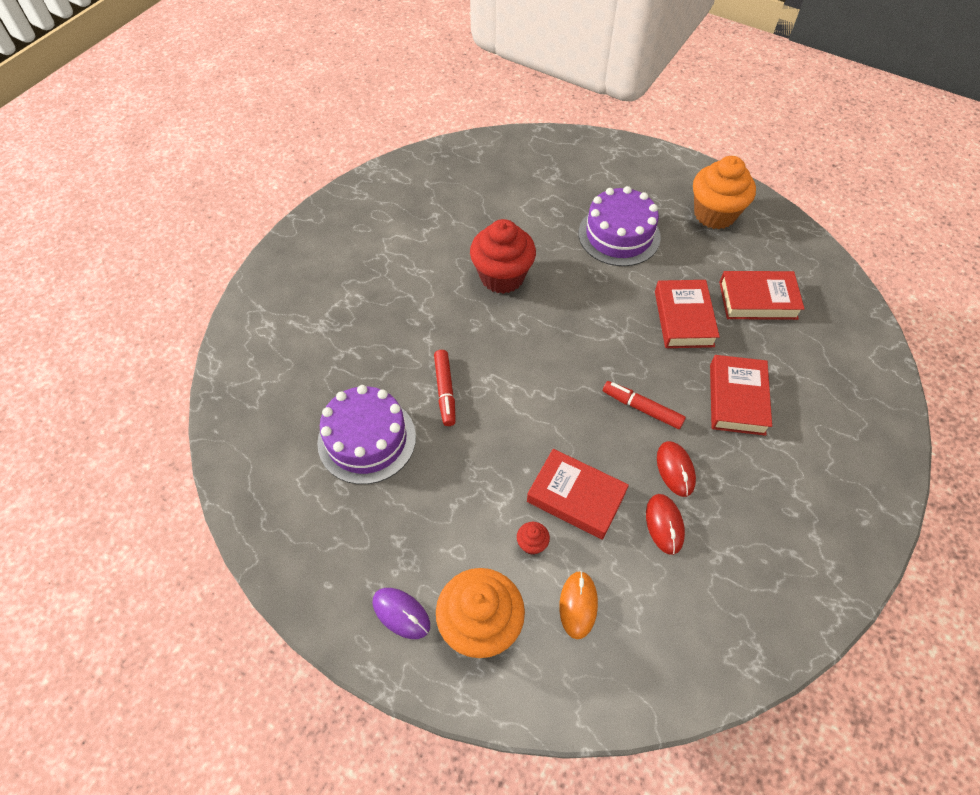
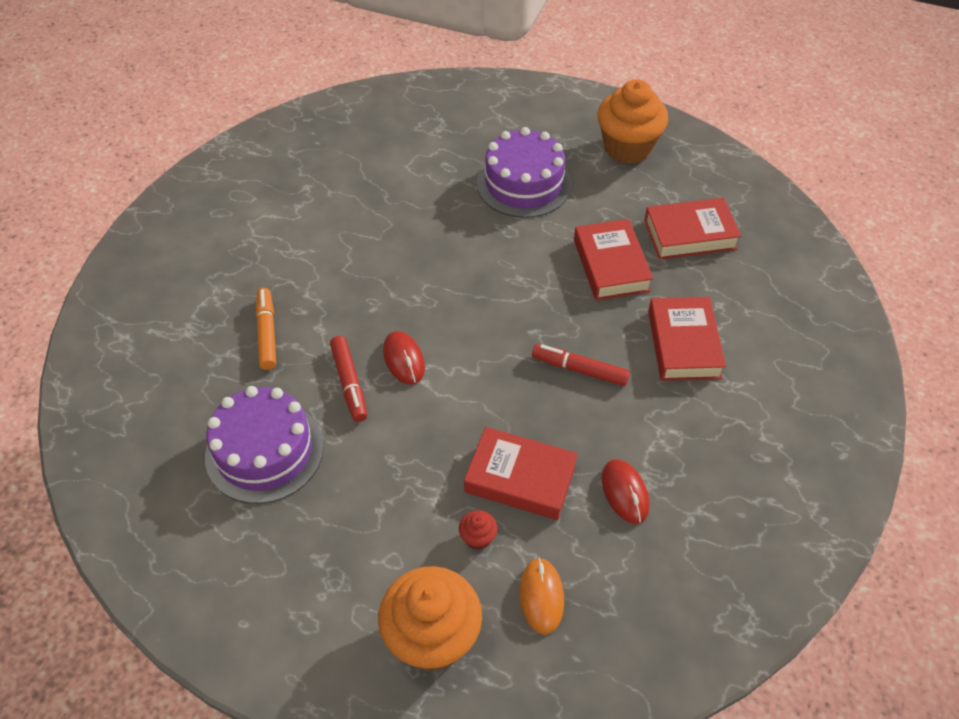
camera: 10 degrees left, 5 degrees down
(384, 337) = (267, 333): none -> orange marker
(401, 613) = (336, 641): purple mouse -> none
(502, 276) = (396, 246): red cupcake -> none
(675, 469) = (627, 431): red mouse -> red mouse (404, 359)

